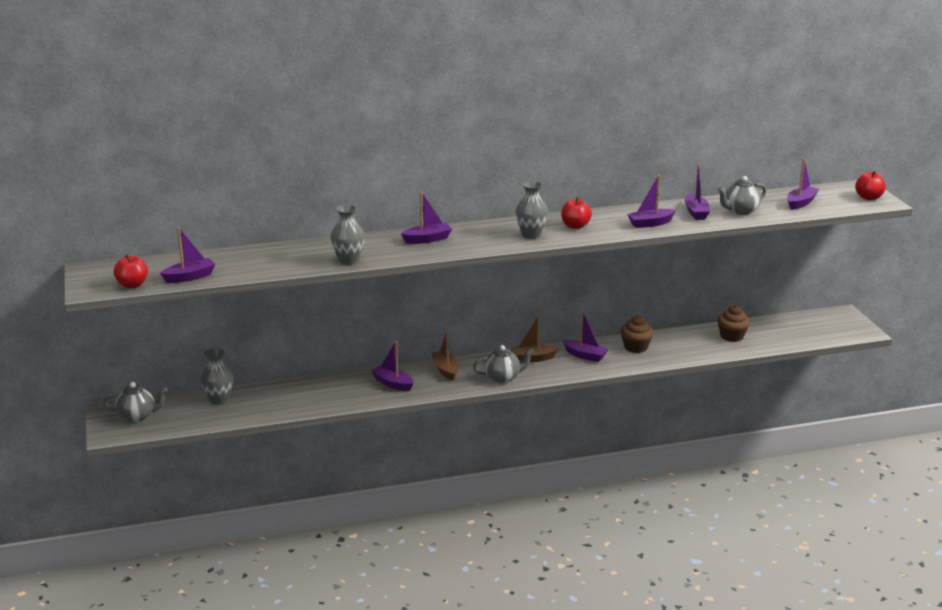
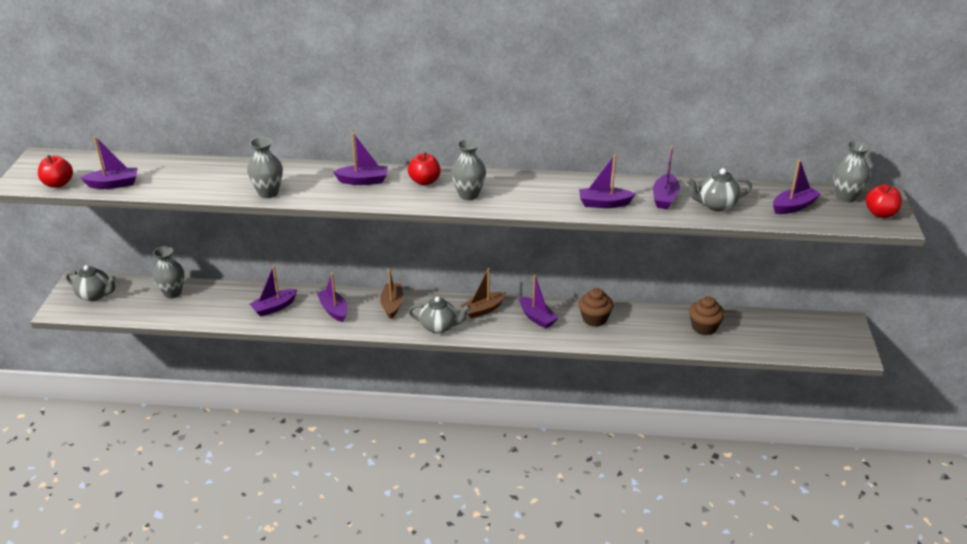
camera: 20 degrees right, 10 degrees up
(333, 392) = (274, 307): none -> purple boat
(532, 358) = (483, 310): brown boat -> brown boat turned 45 degrees counterclockwise
(575, 226) = (522, 192): red apple -> red apple (424, 181)
(835, 191) = (846, 197): none -> grey vase

